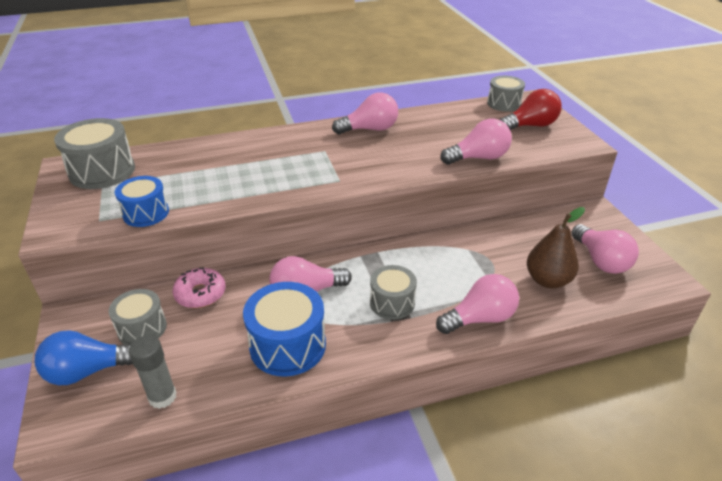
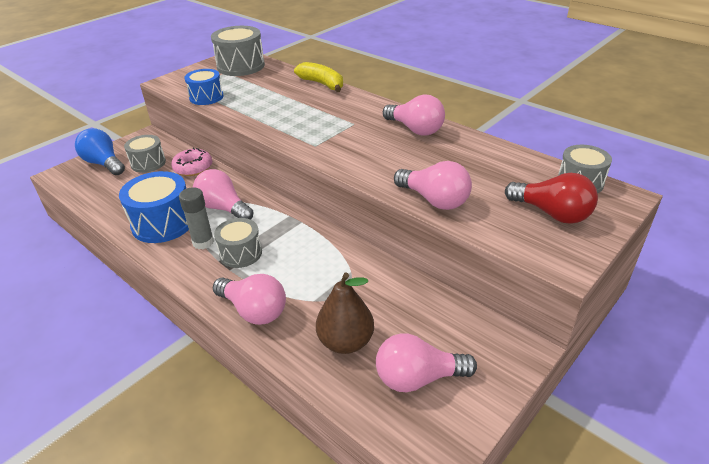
camera: 60 degrees right, 0 degrees up
(162, 397) = (94, 196): grey glue stick -> grey glue stick (203, 242)
(225, 141) = (322, 84): none -> yellow banana
(600, 260) = (418, 378): pink light bulb -> pink light bulb turned 45 degrees clockwise

